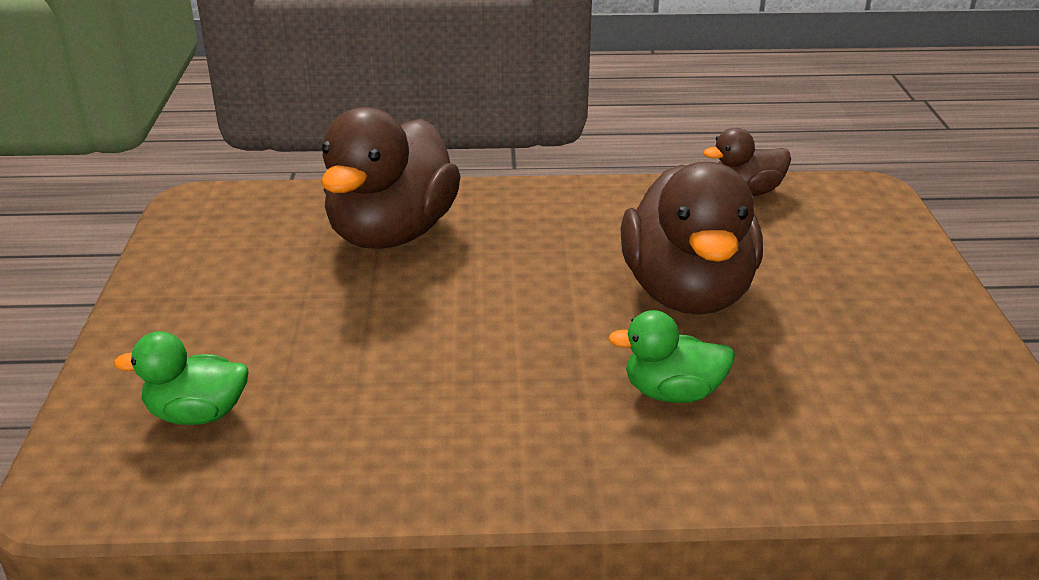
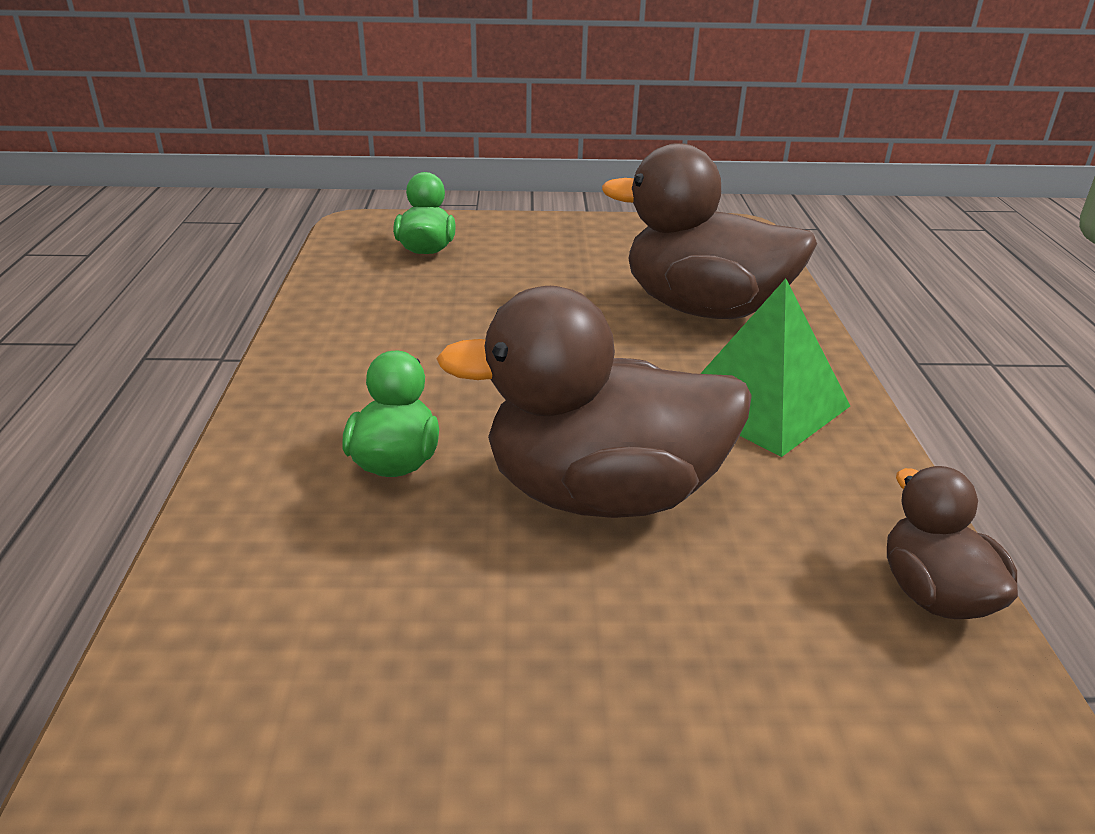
camera: 90 degrees right, 0 degrees up
(555, 222) = (762, 404): none -> green pyramid

